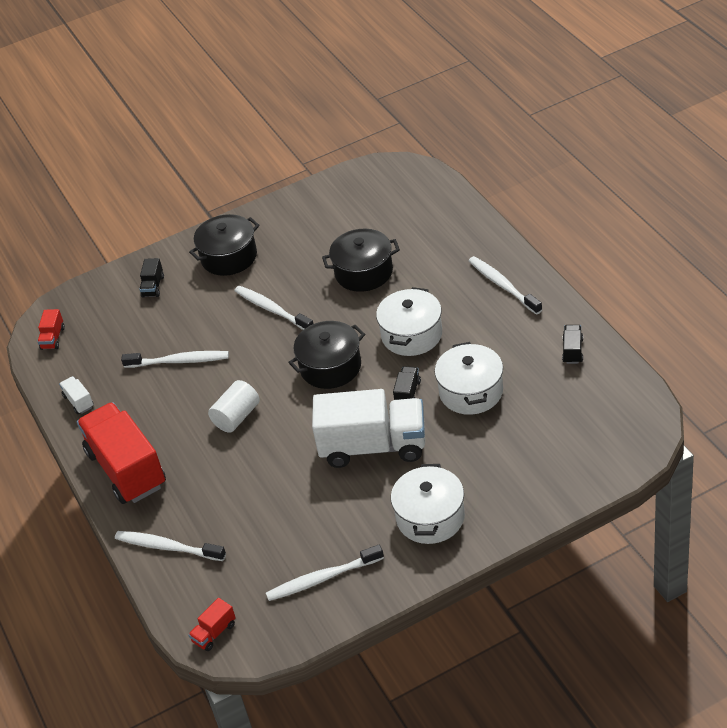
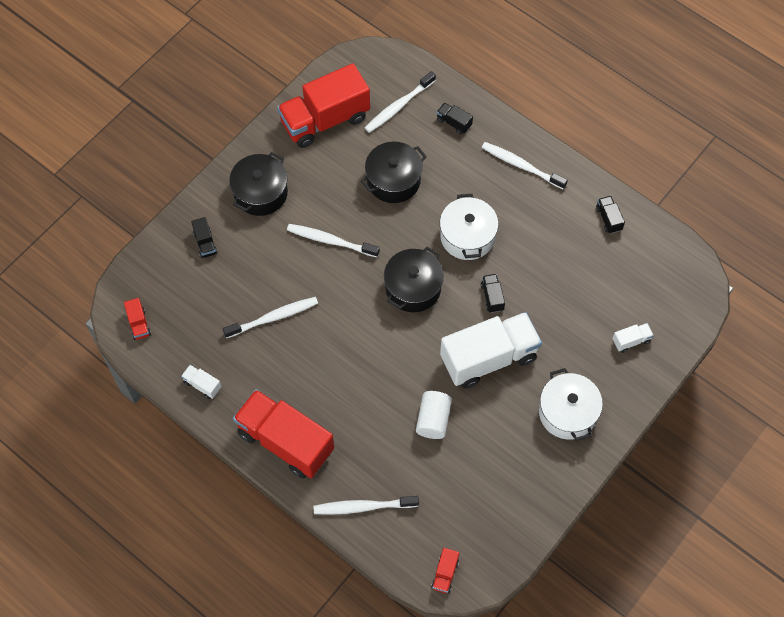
camera: 30 degrees left, 20 degrees up
(236, 417) = (356, 361): white cylinder -> white cylinder (433, 420)
(322, 578) = (508, 496): white toothbrush -> white toothbrush (398, 106)
(325, 210) = (325, 120): none -> red truck
(452, 236) = (454, 123): none -> black truck
(471, 392) = (544, 281): white pot -> none
(538, 468) = (631, 341): none -> white truck

